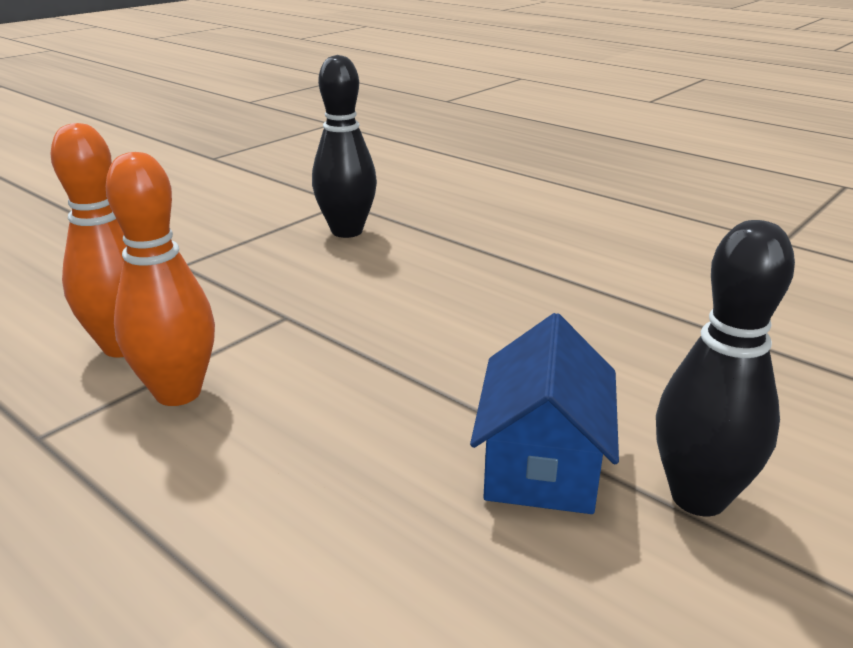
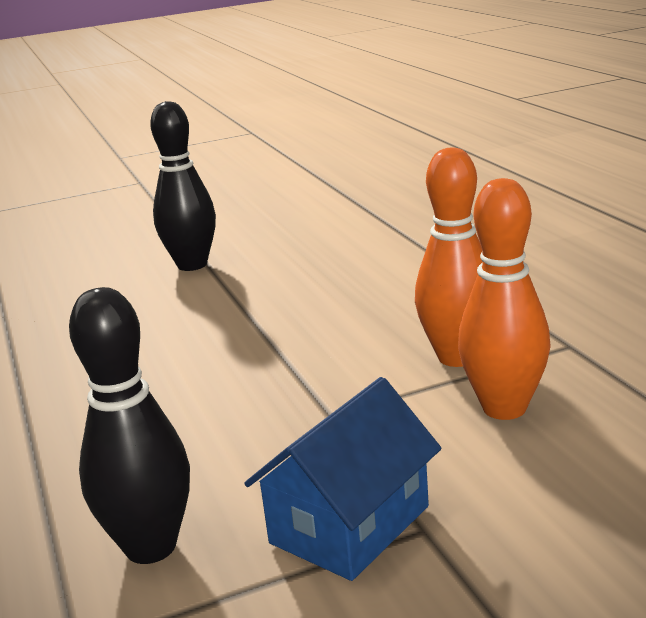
camera: 150 degrees left, 5 degrees down
(542, 462) = (247, 286): blue house -> blue house (350, 524)

